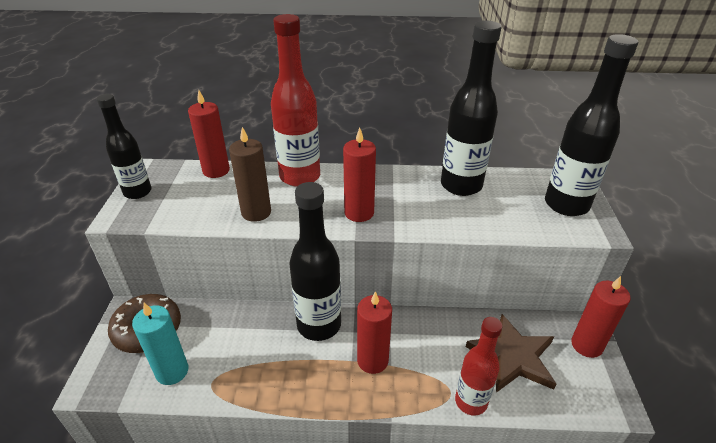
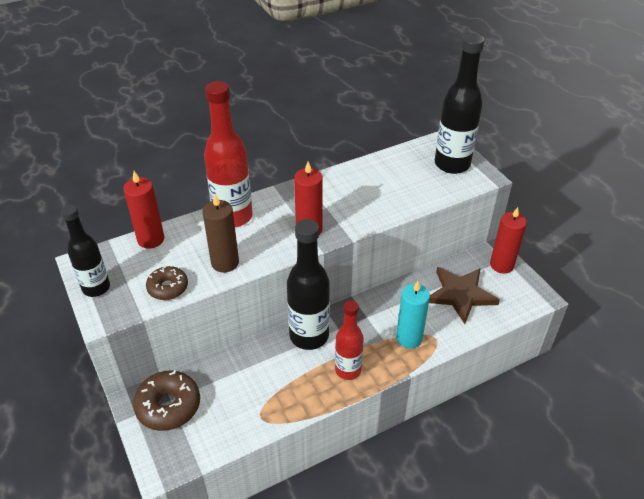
camera: 30 degrees left, 5 degrees up
(172, 371) = (221, 425): turquoise candle -> turquoise candle (409, 338)
(189, 214) = (168, 288): none -> brown donut
(372, 360) = (368, 342): red candle -> none
(461, 185) = (368, 176): black bottle -> none
(471, 402) = (453, 338): red bottle -> red bottle (348, 370)

